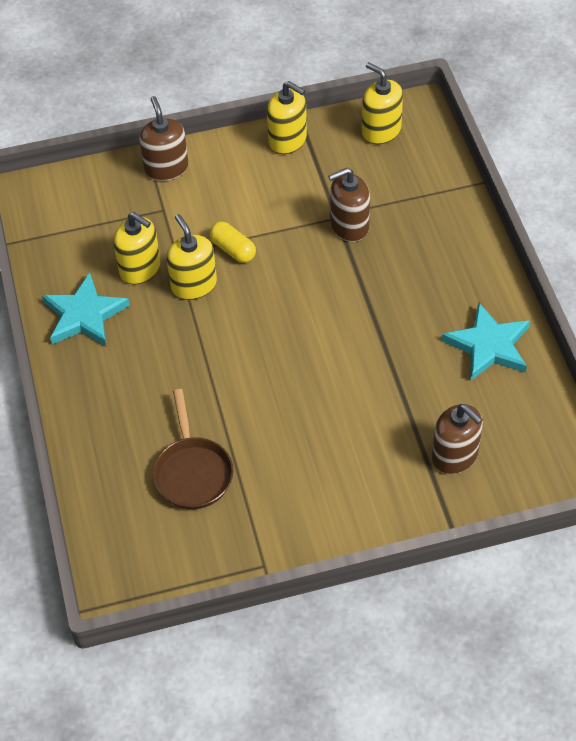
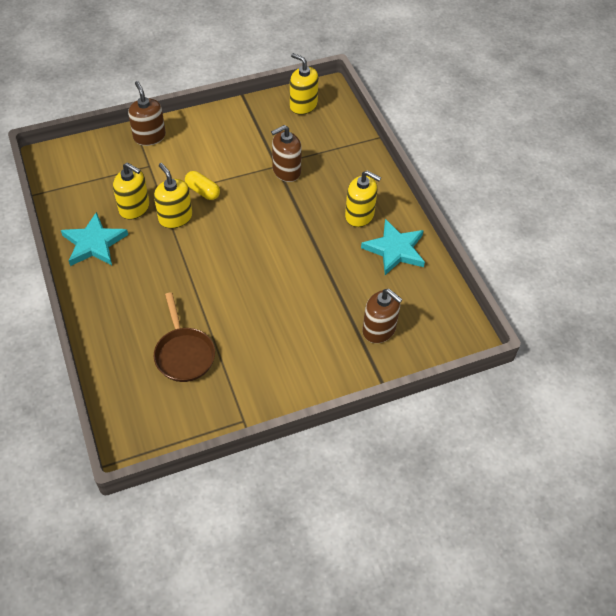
camera: 10 degrees left, 0 degrees up
(287, 140) = (237, 114): yellow soap dispenser -> yellow soap dispenser (359, 215)

